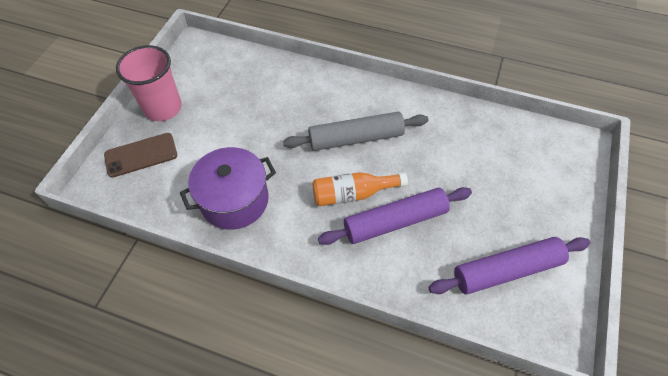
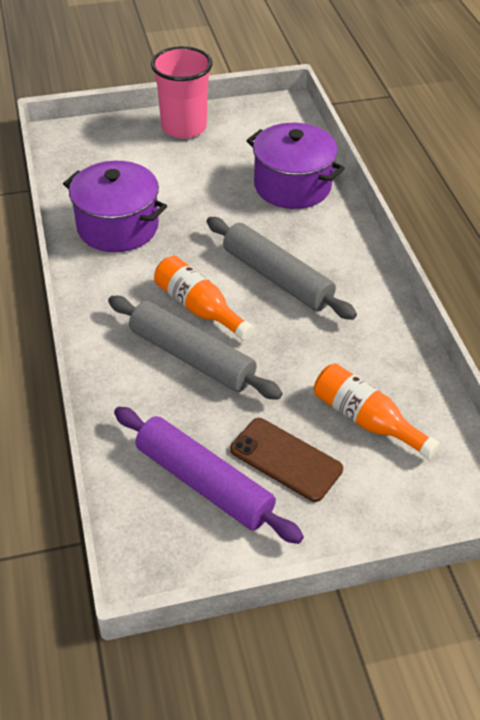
camera: 55 degrees right, 10 degrees down
(141, 155) = (117, 143): brown phone -> brown phone (286, 459)
(277, 84) = (292, 186): none -> purple pot
(395, 221) = (191, 357): purple rolling pin -> grey rolling pin
(501, 161) = (366, 420): none -> orange bottle

